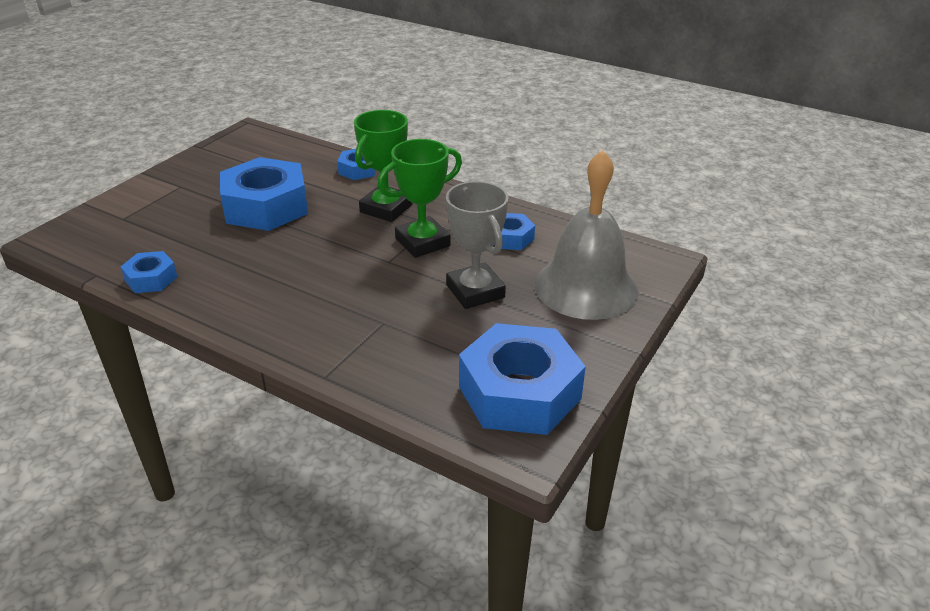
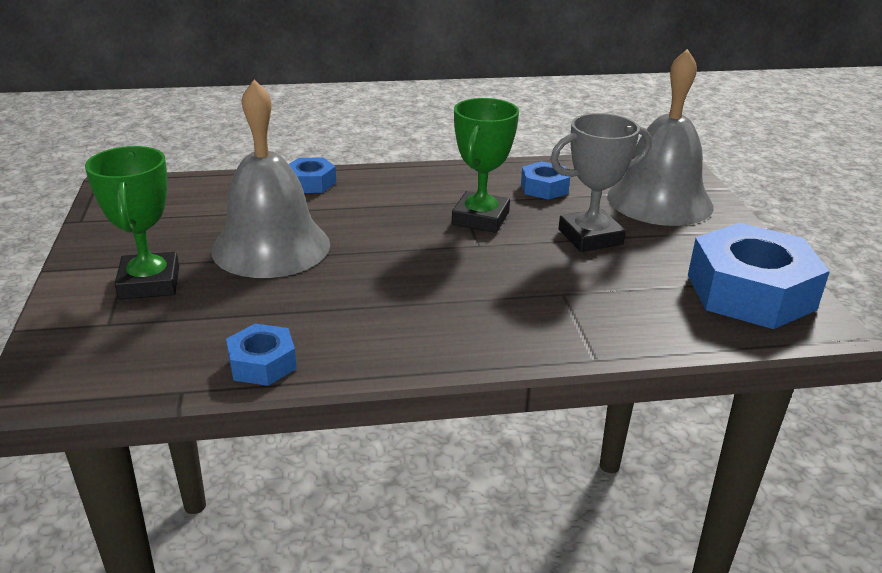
camera: 40 degrees left, 5 degrees down
(266, 206) = (271, 247): blue nut -> grey bell
(386, 208) = (398, 204): green trophy -> green trophy (149, 283)
(475, 291) = (590, 237): grey trophy -> grey trophy turned 45 degrees counterclockwise

